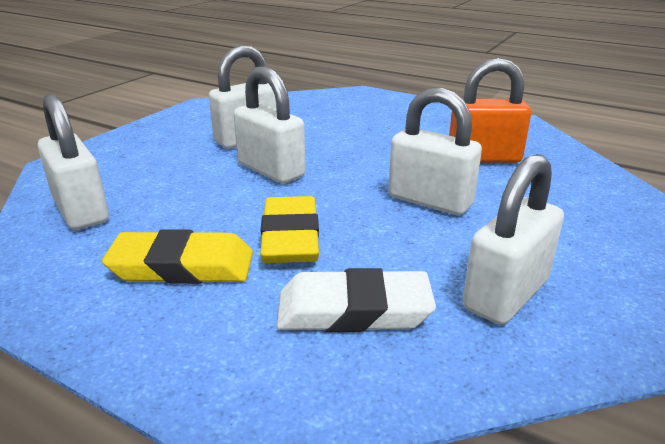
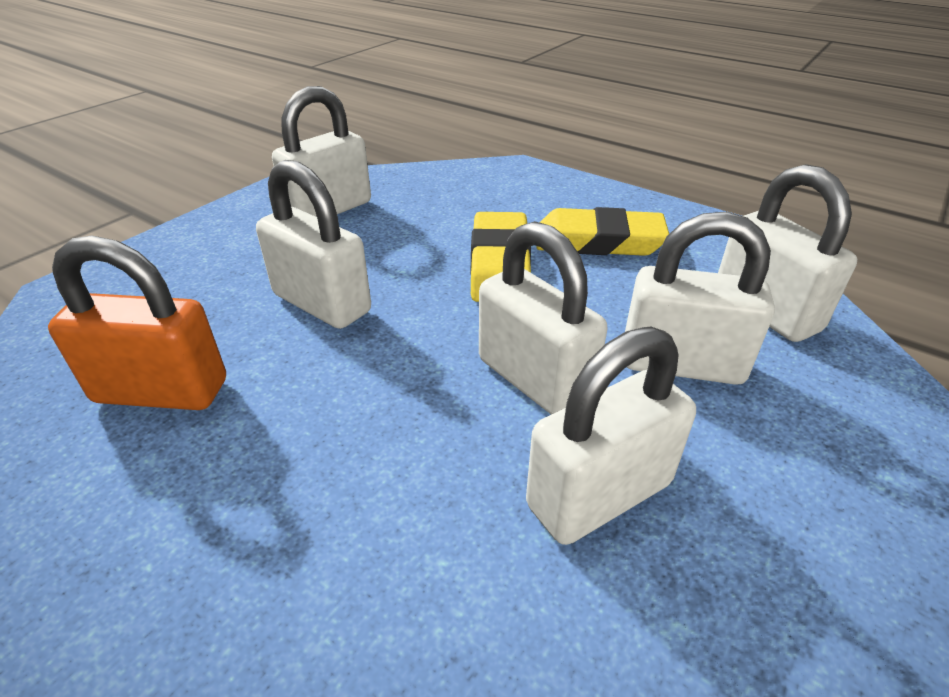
camera: 175 degrees left, 10 degrees up
(174, 180) = (681, 364): none -> white padlock
(353, 310) = (451, 205): white eraser -> none

